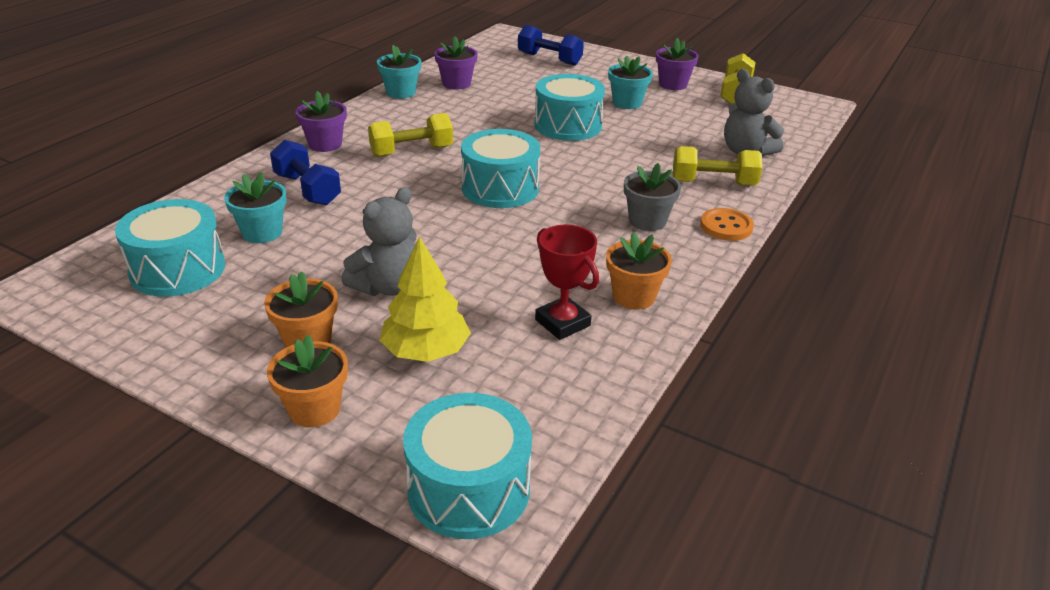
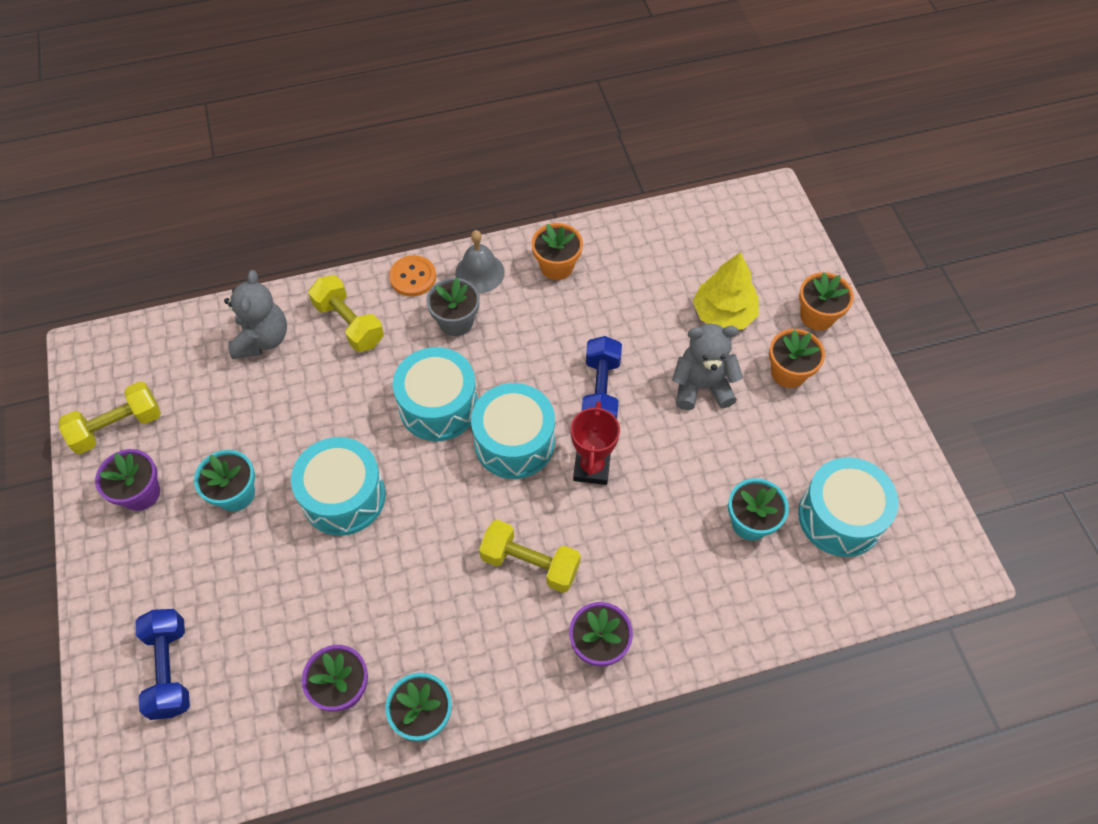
camera: 135 degrees left, 25 degrees up
(307, 189) = (672, 565): blue dumbbell -> blue dumbbell (600, 391)
(468, 489) = (773, 220): turquoise drum -> turquoise drum (438, 406)
(562, 323) = (623, 278): red trophy -> red trophy (591, 468)
(686, 256) = (479, 272): none -> grey bell

